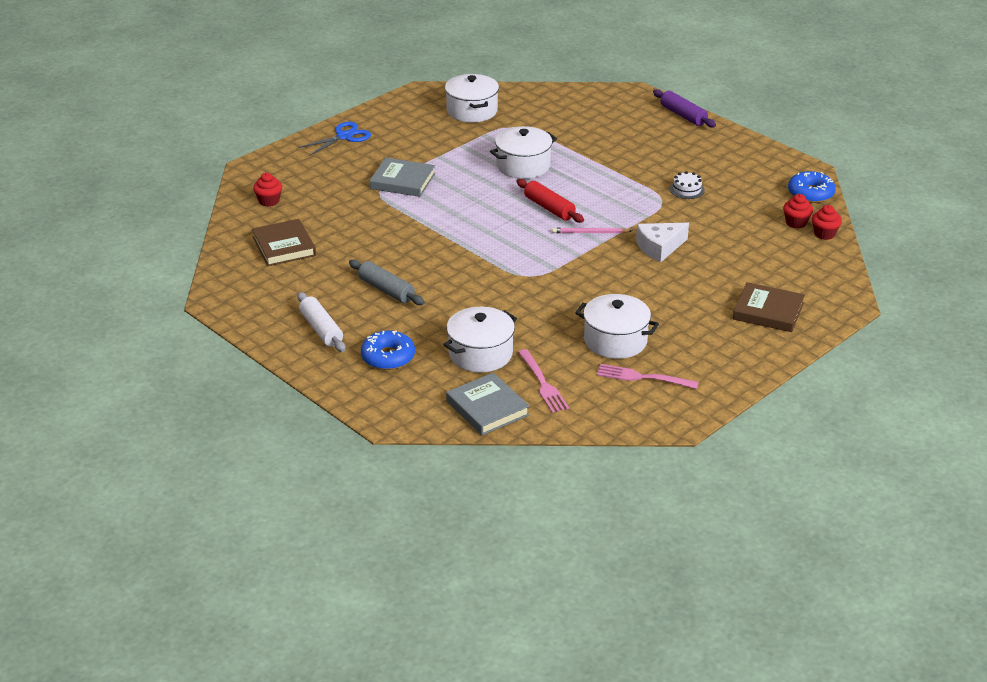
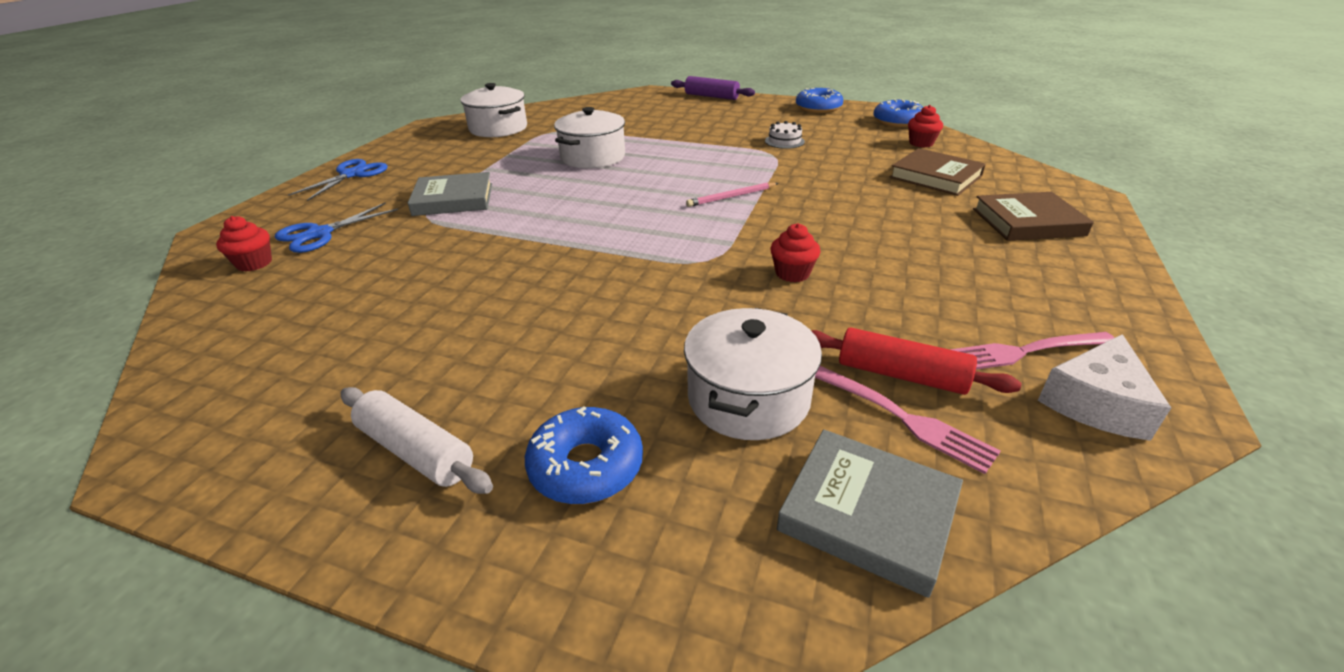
camera: 25 degrees left, 0 degrees up
(284, 246) = (294, 319): brown book -> brown book (935, 177)
(310, 188) = (319, 234): none -> blue scissors
(386, 290) = (508, 338): grey rolling pin -> none
(549, 208) = (659, 185): red rolling pin -> red rolling pin (901, 375)
(615, 341) = (916, 309): white pot -> none
(659, 247) = (824, 192): white cheese -> white cheese (1096, 402)
(762, 157) = (818, 108): none -> blue donut
(824, 234) = (959, 145): red cupcake -> red cupcake (792, 273)

